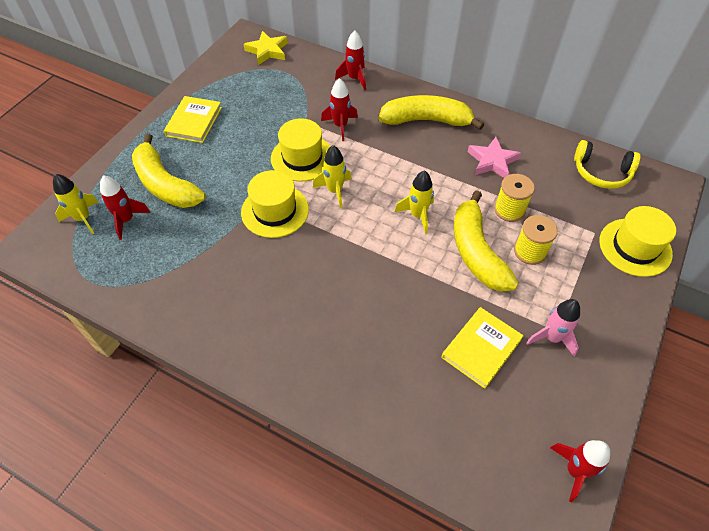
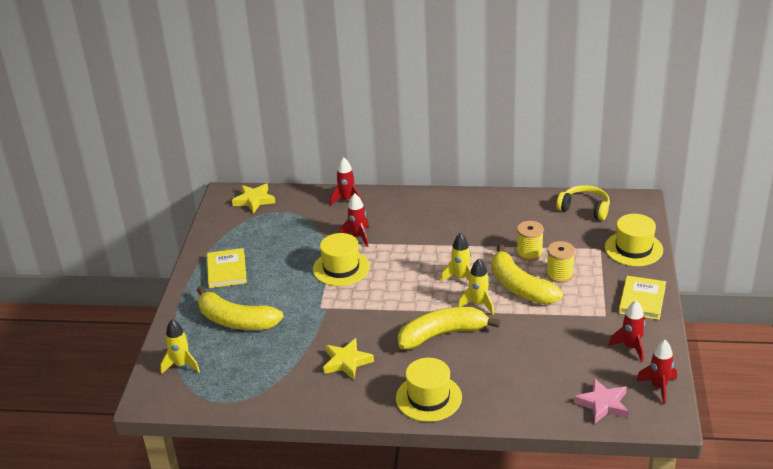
camera: 20 degrees left, 20 degrees down
(127, 220) = (221, 354): red rocket -> red rocket (631, 347)
(239, 280) = (347, 362): none -> yellow star
(275, 211) = (343, 310): yellow hat -> yellow hat (428, 398)
(335, 191) = (384, 282): yellow rocket -> yellow rocket (478, 304)
(426, 120) = (427, 212): yellow banana -> yellow banana (442, 334)
(481, 348) = (558, 343): yellow book -> yellow book (642, 300)
(492, 161) = (497, 225): pink star -> pink star (603, 404)
(552, 338) = (604, 321): pink rocket -> none
(601, 172) = (585, 208): yellow headphones -> yellow headphones turned 150 degrees counterclockwise

